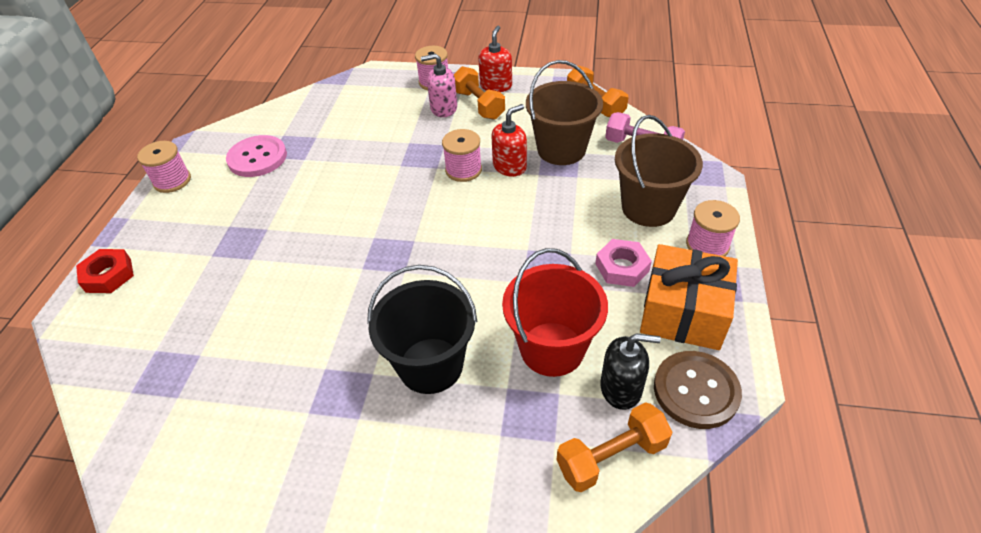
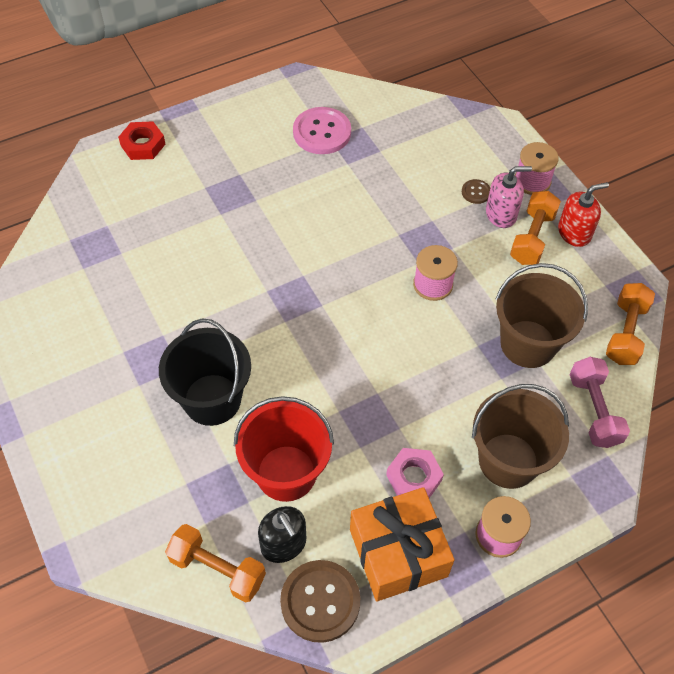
camera: 50 degrees right, 10 degrees up
(172, 181) = (253, 101): pink spool -> none
(411, 110) = (476, 192): none -> brown button
(443, 108) = (501, 214): pink soap dispenser -> pink soap dispenser turned 120 degrees clockwise
(509, 166) = (468, 316): red soap dispenser -> none

